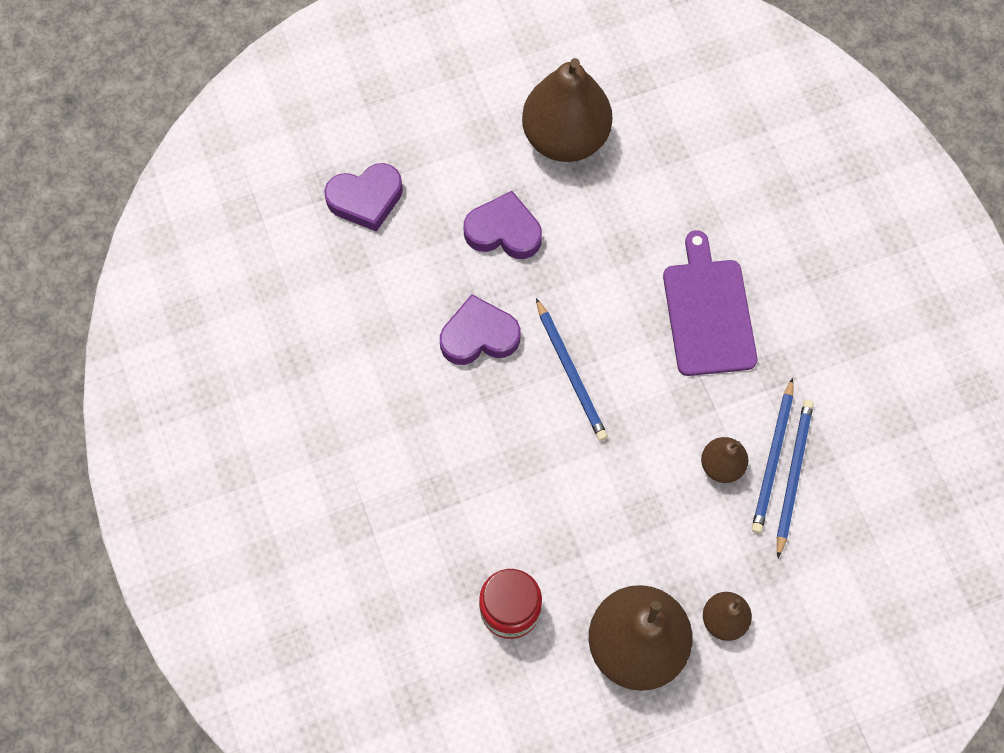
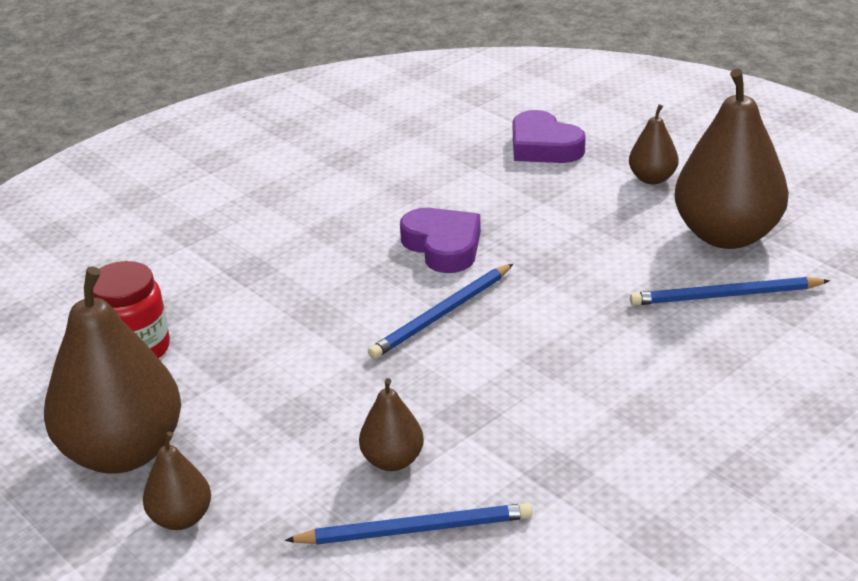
camera: 70 degrees right, 35 degrees down
(461, 146) = (652, 179): none -> brown pear
(504, 231) = (577, 228): purple heart -> none
(708, 312) = (595, 394): purple cutting board -> none
(772, 459) = (428, 504): blue pencil -> blue pencil (725, 296)

